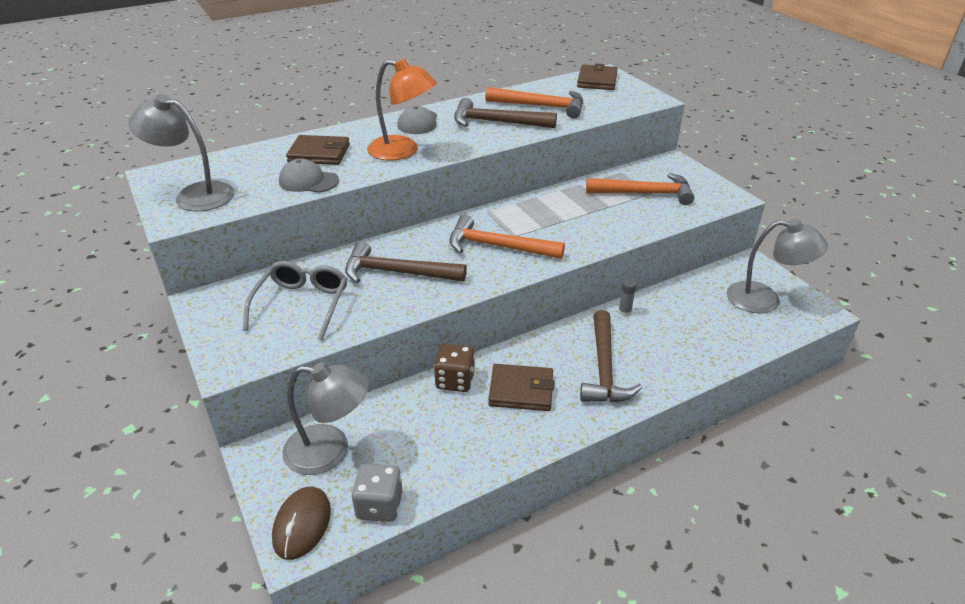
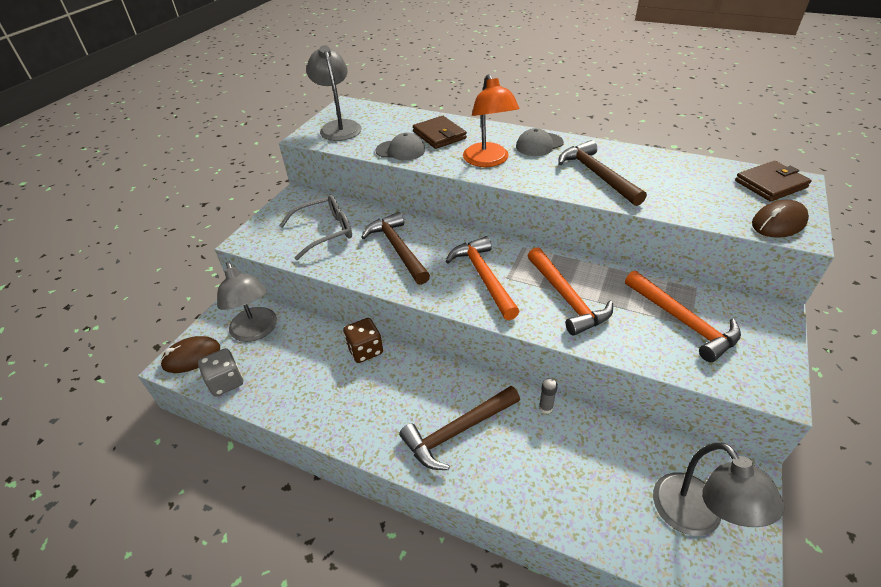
camera: 55 degrees right, 5 degrees up
(308, 181) = (400, 150): grey cap -> grey cap turned 120 degrees clockwise
(521, 390) = (386, 392): brown wallet -> none
(541, 106) = (663, 181): orange hammer -> orange hammer (566, 298)
(636, 99) = (778, 223): none -> brown mouse

